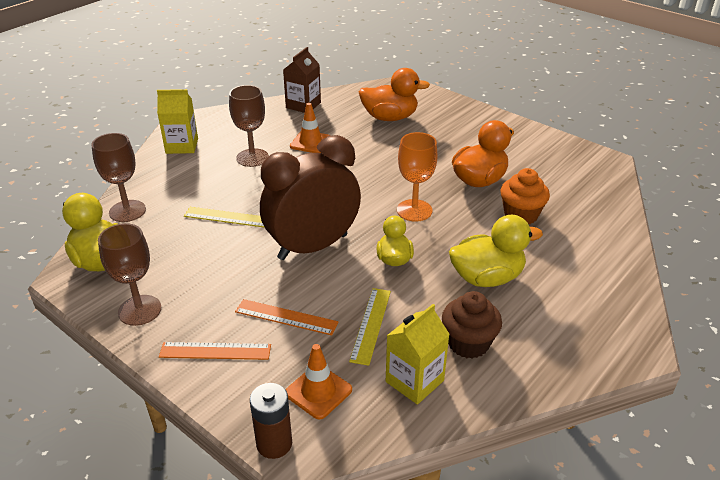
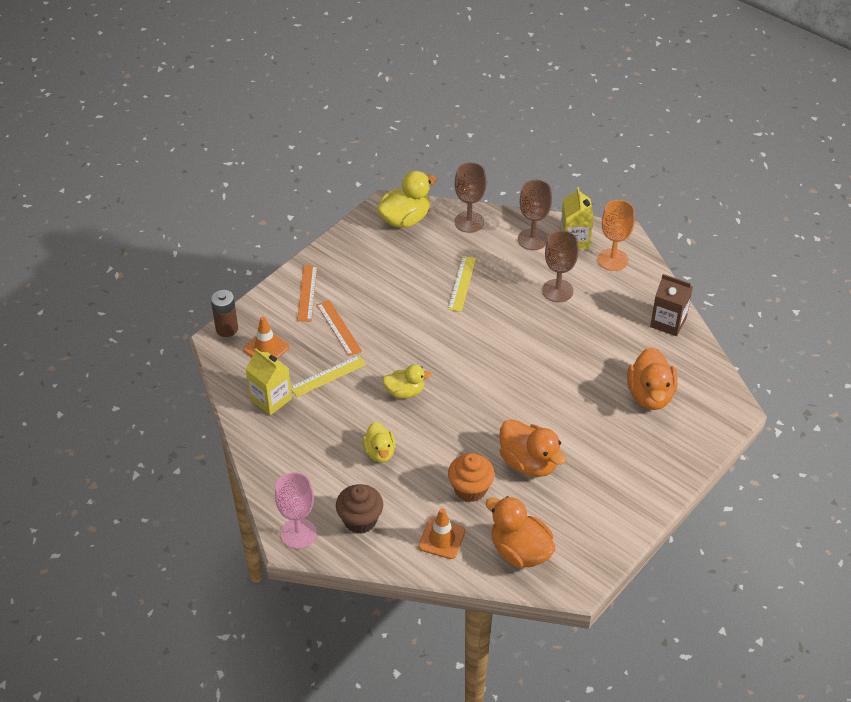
camera: 90 degrees right, 10 degrees up
(139, 310) = (350, 249): brown goblet -> brown goblet (532, 239)
(286, 317) = (338, 328): orange ruler -> orange ruler turned 45 degrees counterclockwise
(310, 142) = (590, 331): orange traffic cone -> orange traffic cone (441, 539)
(313, 247) = (421, 339): brown clock -> none
(370, 325) = (328, 376): yellow ruler -> yellow ruler turned 45 degrees counterclockwise
(414, 210) = (475, 408): orange goblet -> orange goblet (612, 260)
(468, 343) = (305, 433): brown cupcake -> brown cupcake (360, 520)
(487, 278) = (379, 452): yellow duck -> yellow duck, size x0.63
(585, 188) = (520, 551): none -> orange duck
(625, 343) = (298, 533): none -> pink goblet

